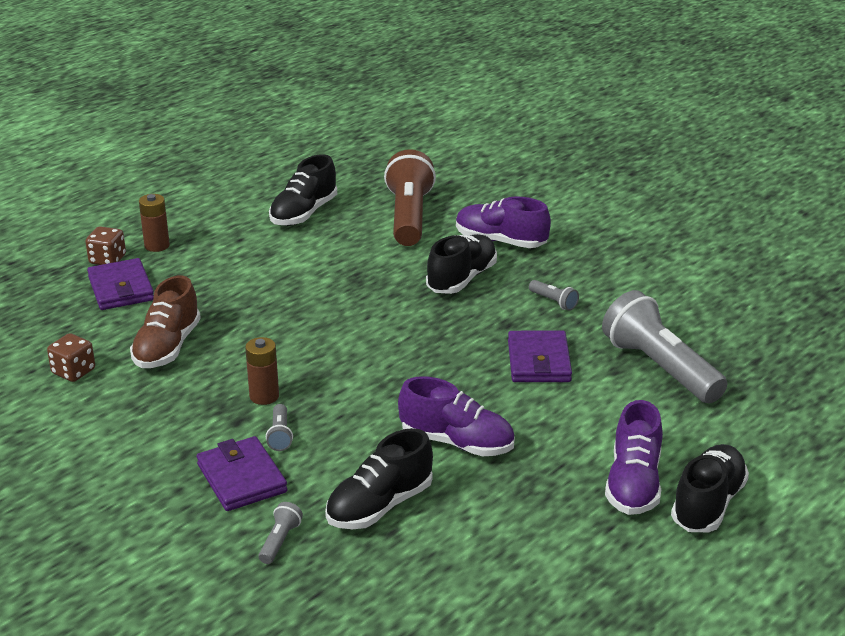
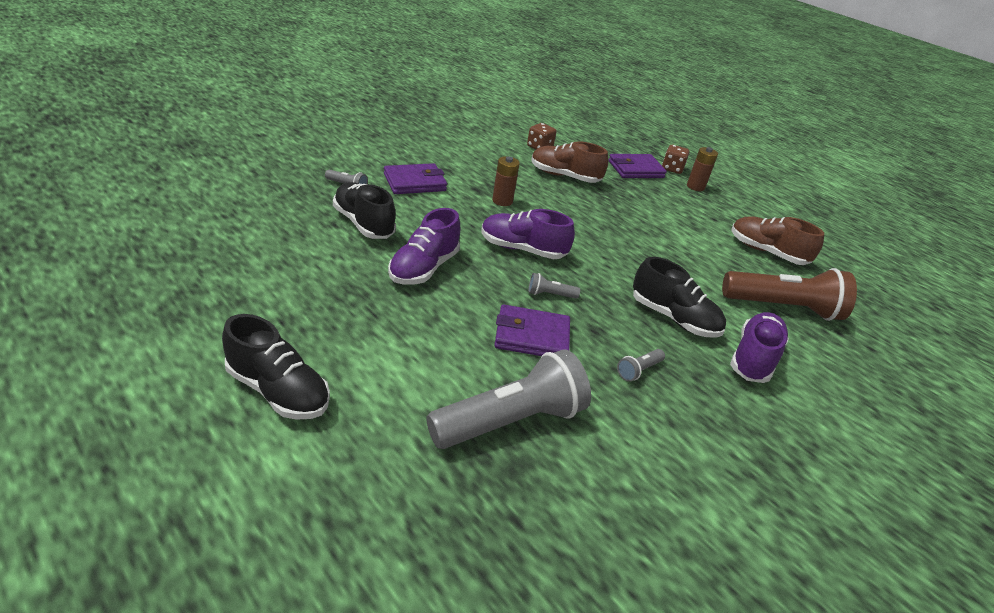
camera: 90 degrees right, 5 degrees up
(280, 435) = (456, 200): grey flashlight -> grey flashlight (550, 294)
(304, 213) = (767, 252): black shoe -> brown shoe
(633, 484) = (330, 350): purple shoe -> purple shoe (522, 249)

